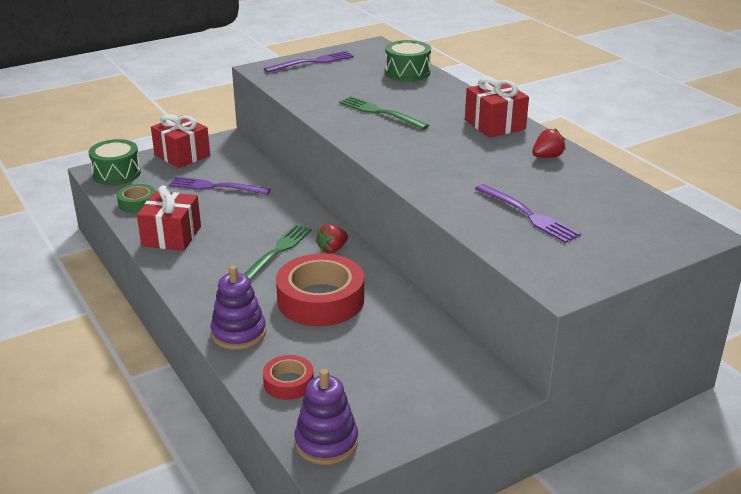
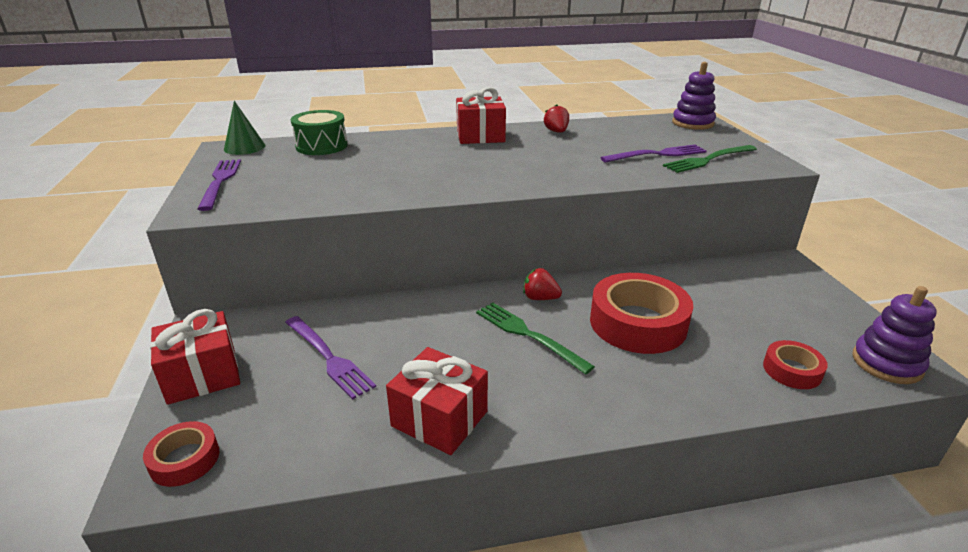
camera: 70 degrees left, 0 degrees up
(116, 173) = (185, 459): green drum -> red tape
(137, 203) = (312, 444): green tape -> none
(214, 187) = (329, 358): purple fork -> purple fork turned 75 degrees counterclockwise
(238, 333) = (696, 391): purple stacking toy -> purple stacking toy (692, 123)
(332, 249) = (540, 298): red strawberry -> red strawberry turned 135 degrees clockwise
(379, 112) = (405, 172): green fork -> green fork (707, 160)
(380, 50) = (244, 147): none -> green cone

